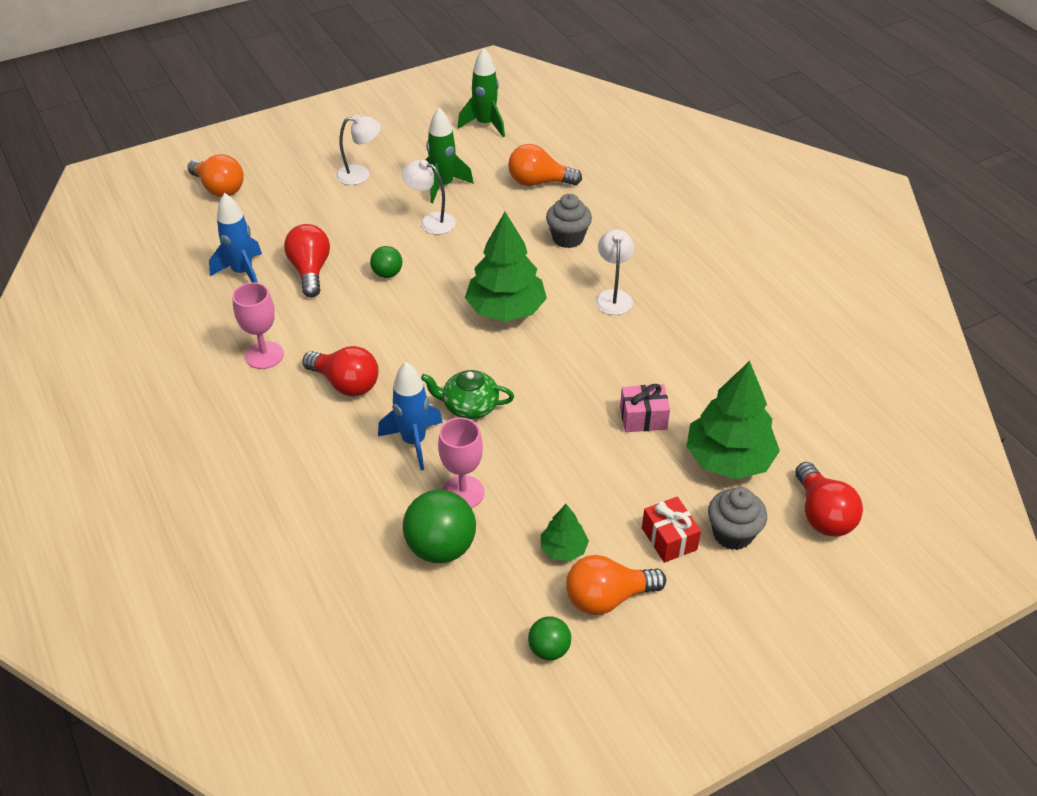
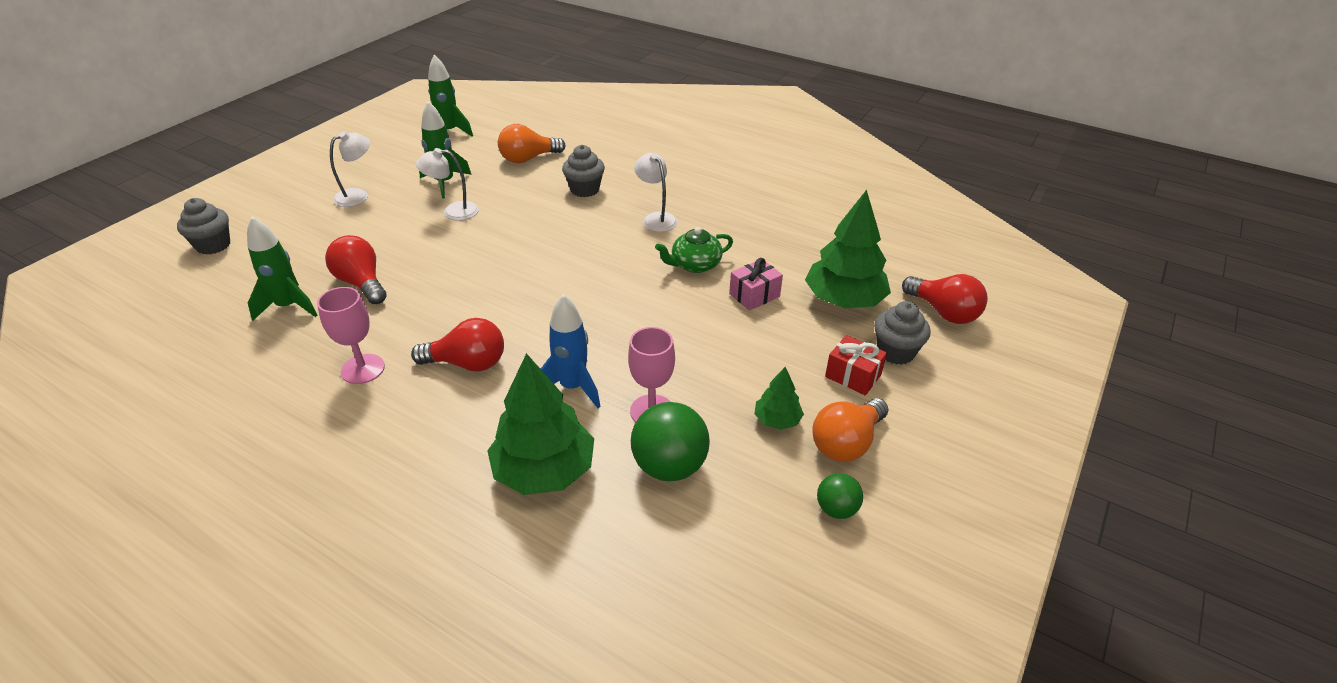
camera: 30 degrees left, 5 degrees down
(219, 188) = (213, 245): orange light bulb -> grey cupcake
(243, 273) = (288, 306): blue rocket -> green rocket
(387, 274) = (442, 262): green ball -> none
(469, 406) = (601, 339): green teapot -> green teapot (695, 265)
(506, 310) = (574, 255): green tree -> green tree (544, 470)

